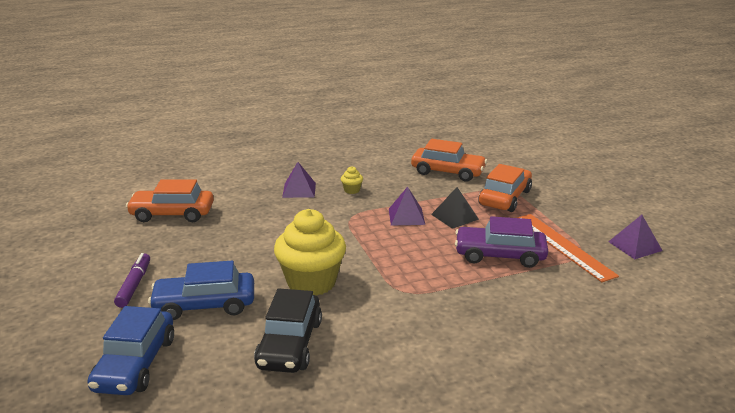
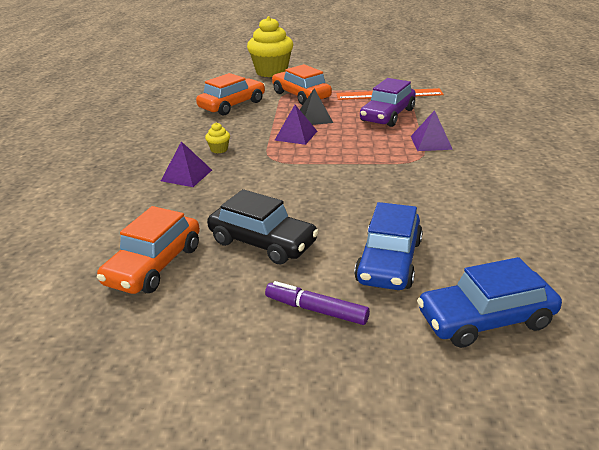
camera: 65 degrees left, 5 degrees up
(135, 364) = (485, 319): blue car -> blue car turned 135 degrees clockwise
(290, 344) = (478, 221): black car -> black car (263, 242)
(311, 282) = (380, 196): yellow cupcake -> yellow cupcake (271, 72)
(635, 246) = (404, 76): purple pyramid -> purple pyramid (431, 142)

